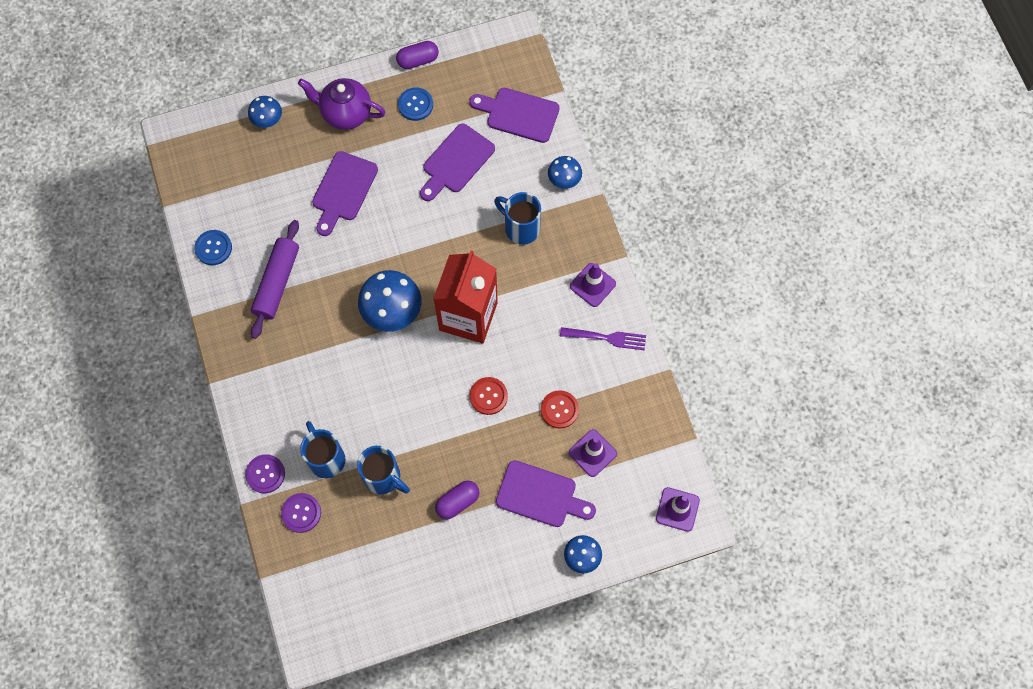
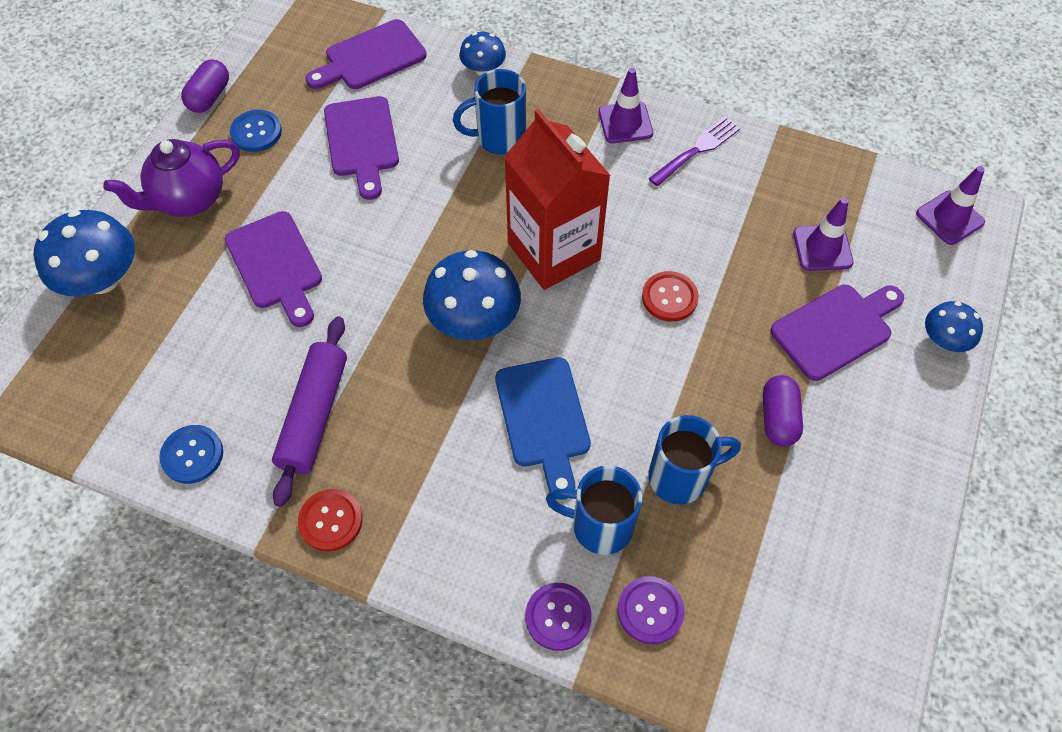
camera: 50 degrees left, 10 degrees down
(267, 119) = (102, 279): blue mushroom -> blue mushroom, size x1.77
(277, 282) = (314, 415): purple rolling pin -> purple rolling pin turned 45 degrees clockwise
(362, 389) = (543, 419): none -> blue cutting board
(559, 410) = (744, 243): red button -> red button (331, 521)

